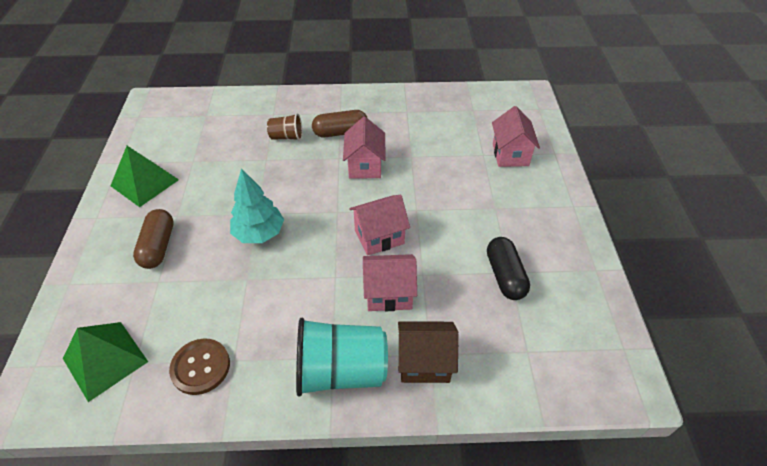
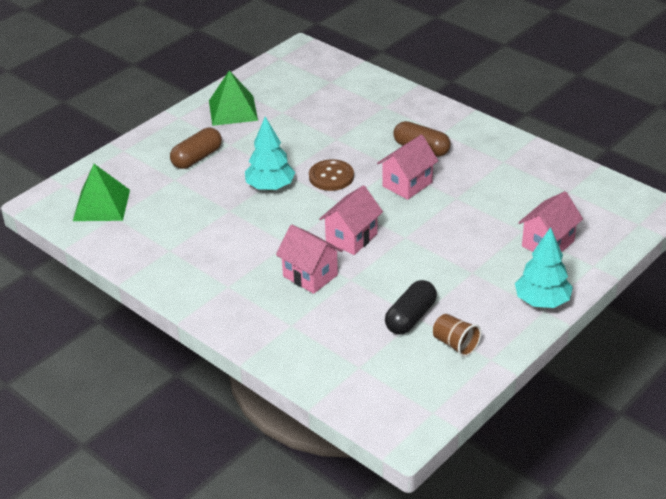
camera: 45 degrees right, 10 degrees down
(200, 367) = (147, 242): brown button -> brown button (331, 177)
(287, 137) = (373, 130): brown cup -> brown cup (455, 344)
(341, 371) = (223, 296): turquoise cup -> none
(379, 237) = (351, 238): pink house -> pink house turned 75 degrees counterclockwise
(424, 363) = (280, 326): brown house -> none
(563, 200) = (542, 301): none -> turquoise tree

